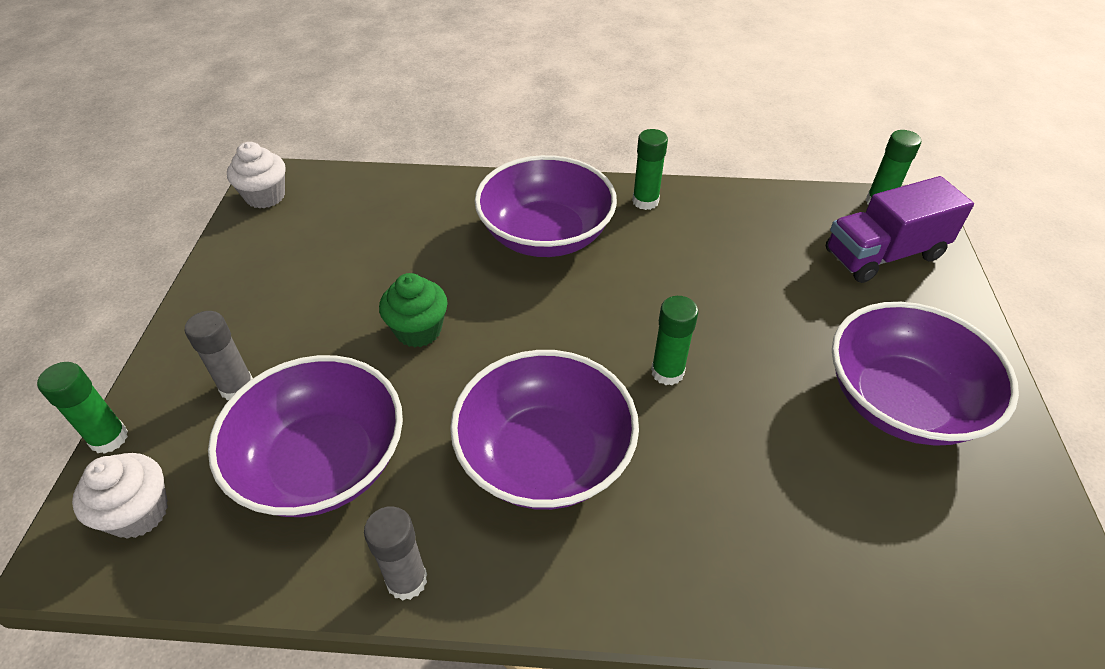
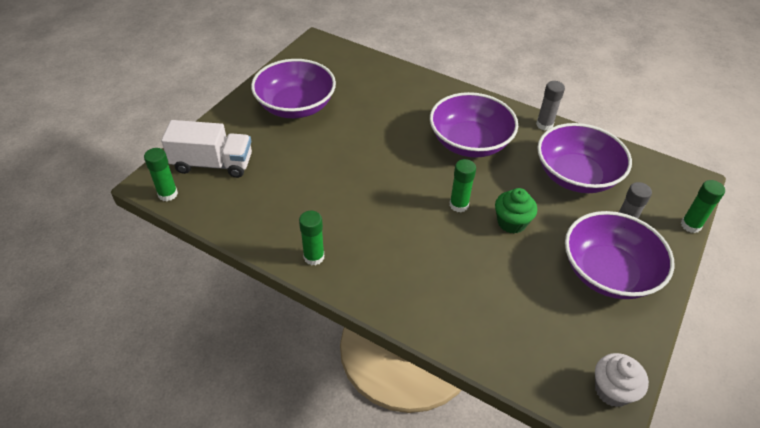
camera: 155 degrees left, 0 degrees up
(139, 513) = (664, 185): white cupcake -> none
(546, 234) = (401, 257): purple bowl -> purple bowl (608, 272)
(667, 372) = (389, 153): green glue stick -> green glue stick (459, 205)
(883, 254) = (213, 164): purple truck -> white truck

